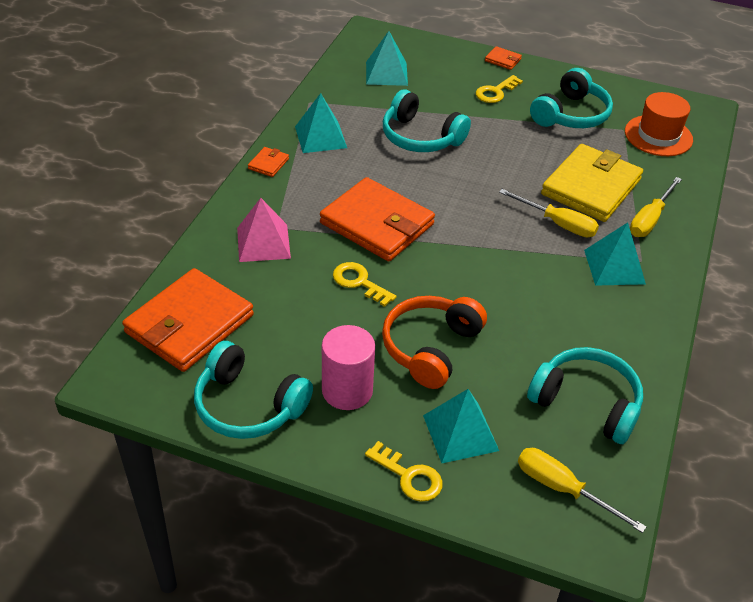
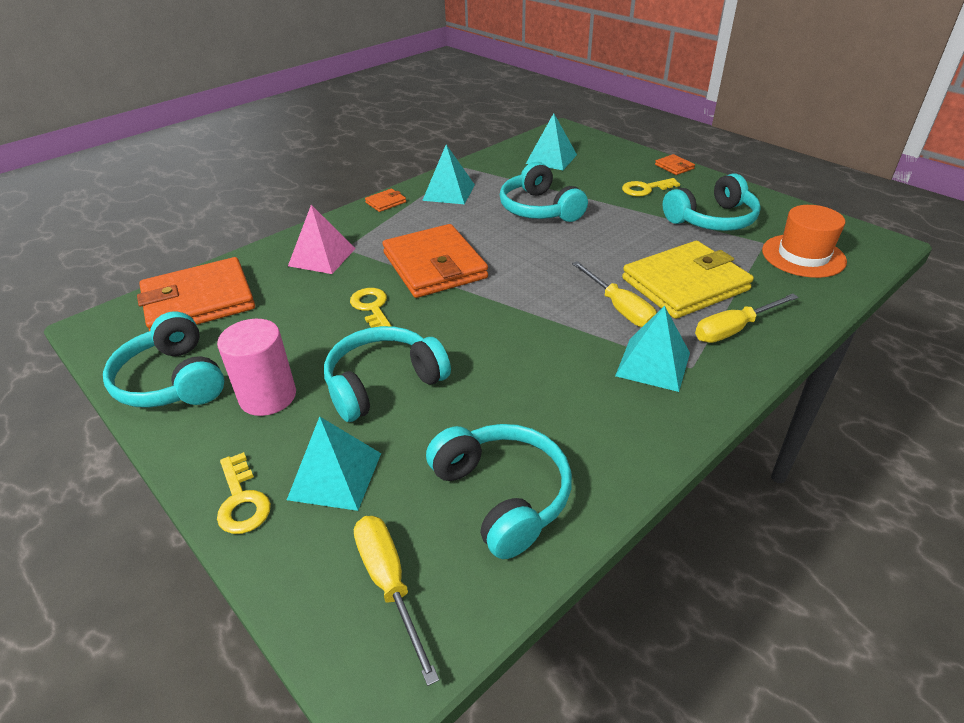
camera: 30 degrees right, 5 degrees down
(430, 348) = (383, 383): orange headphones -> turquoise headphones

